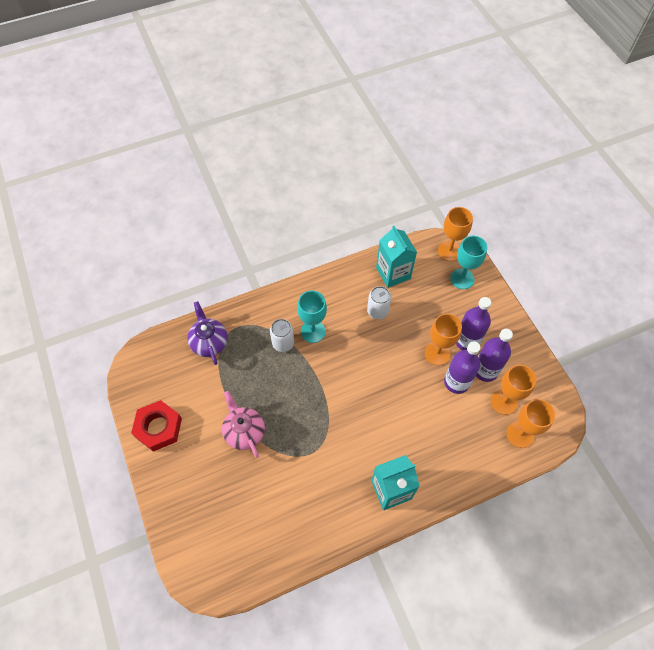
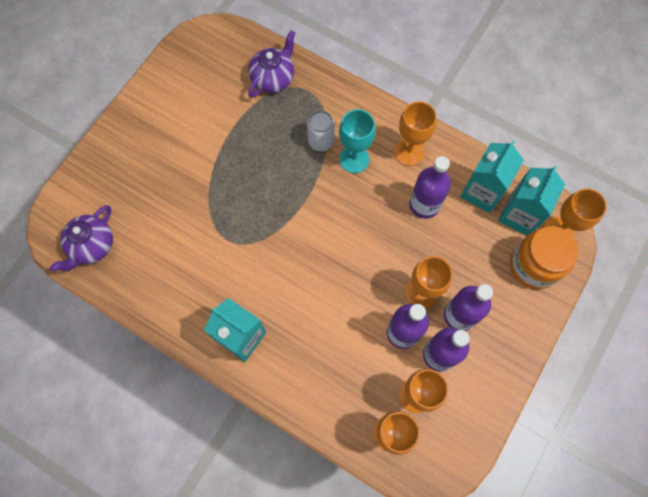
camera: 55 degrees right, 10 degrees up
(158, 427) = (163, 96): red nut -> none
(241, 559) = (92, 246): none -> purple teapot
(244, 432) = (208, 169): pink teapot -> none
(333, 295) = (409, 152): none -> orange goblet
(377, 311) = (424, 205): white can -> purple bottle
(423, 263) = (520, 215): none -> turquoise carton
(462, 279) = (533, 266): turquoise goblet -> orange jar

